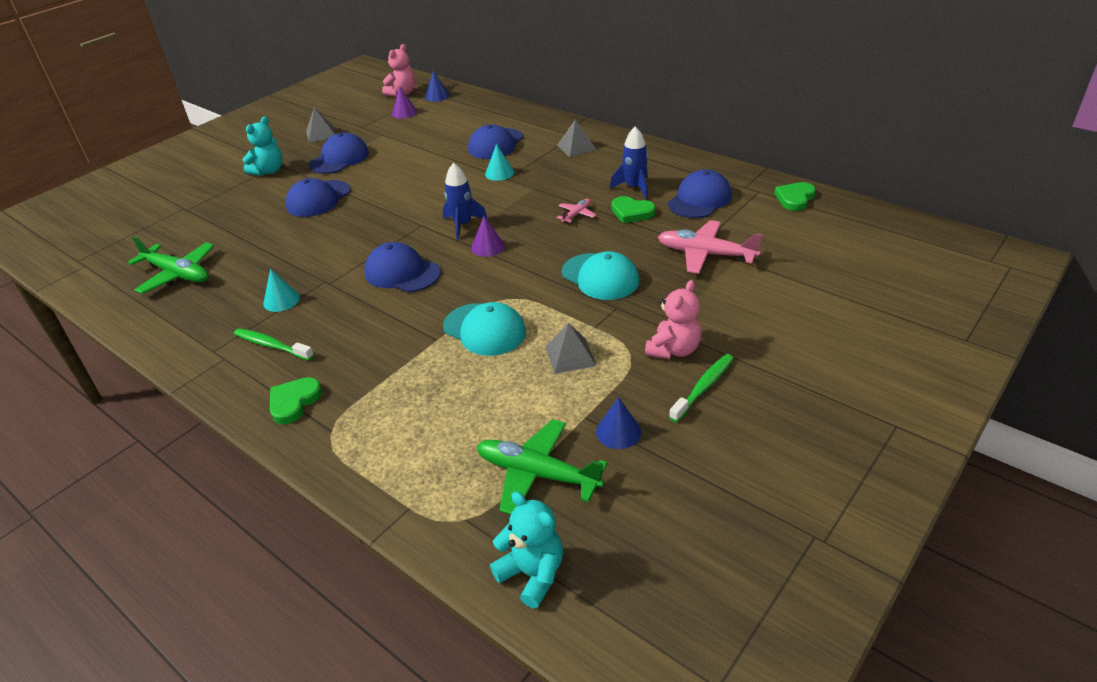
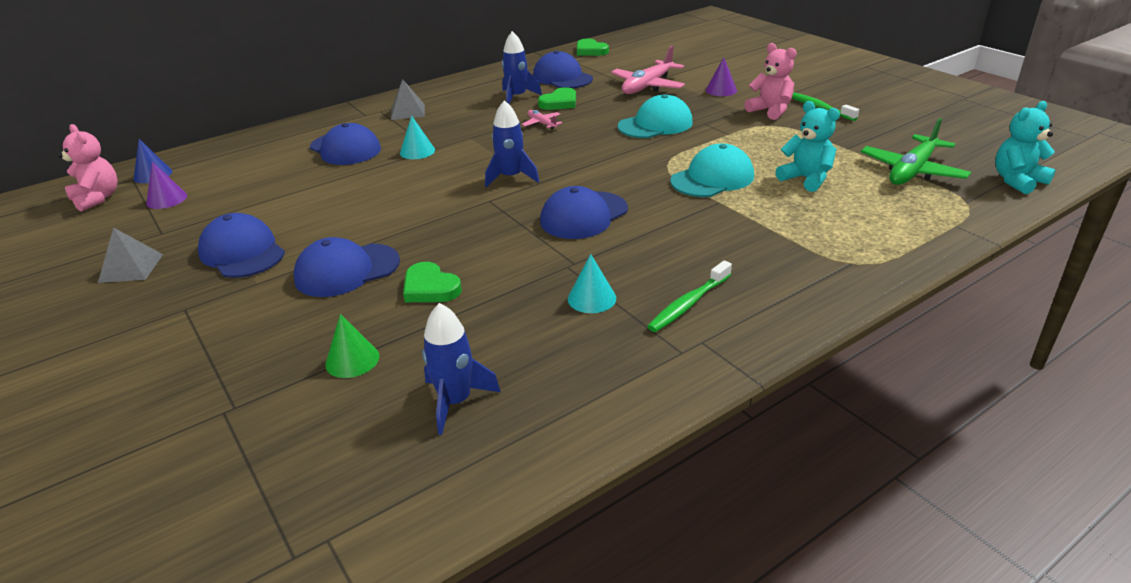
camera: 75 degrees left, 5 degrees down
(178, 274) = (455, 401): green plane -> blue rocket
(222, 230) = (352, 360): none -> green cone
(268, 171) = (197, 318): turquoise teddy bear -> turquoise teddy bear (806, 179)
(294, 402) = (801, 286): green heart -> green heart (430, 288)
(318, 199) = (347, 270): blue cap -> blue cap turned 105 degrees clockwise
(488, 247) = (567, 167): purple cone -> purple cone (721, 90)
(570, 356) = (766, 146): grey pyramid -> none
(618, 432) = (864, 139): blue cone -> none

